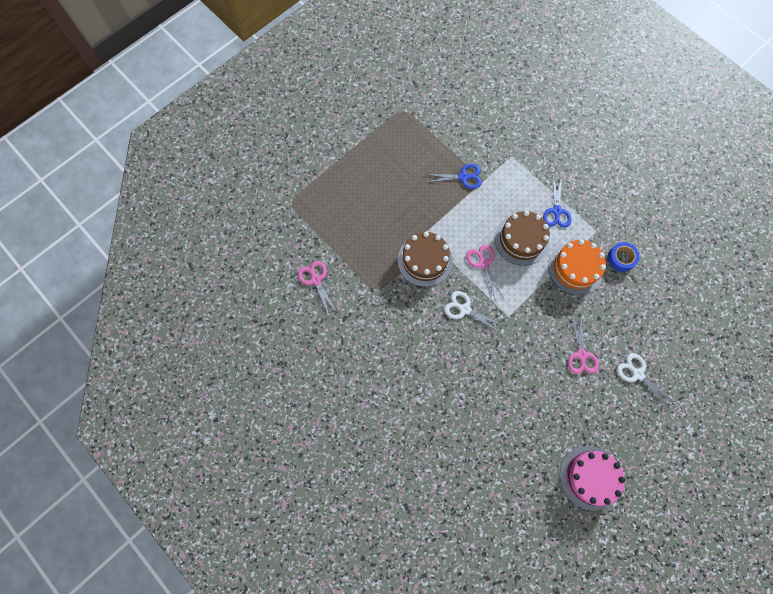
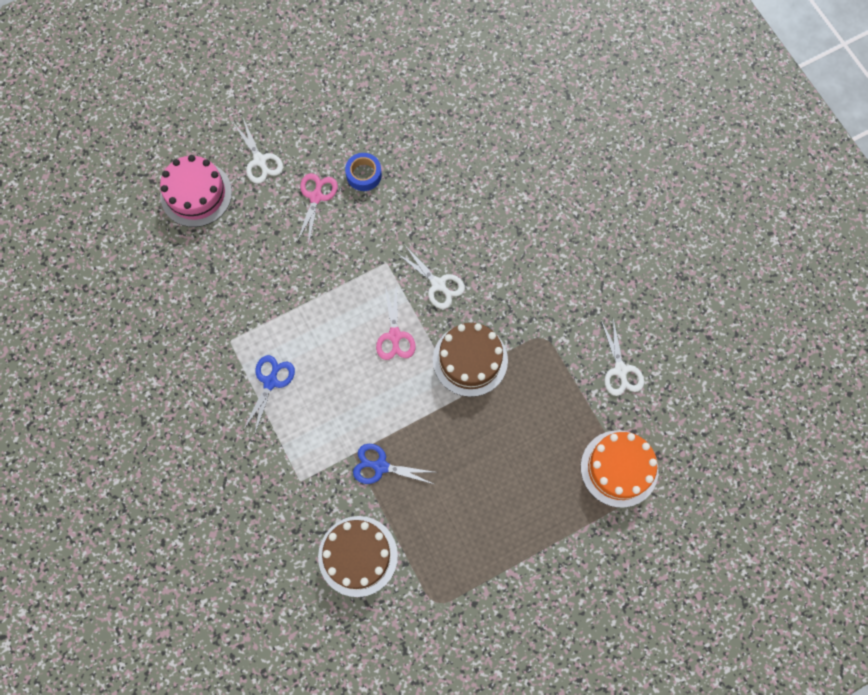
camera: 165 degrees left, 0 degrees up
(316, 280) = (620, 370): pink scissors -> white scissors
(521, 240) = (333, 354): brown cake -> brown cake (358, 556)
(575, 268) = (278, 299): orange cake -> orange cake (619, 468)
(590, 477) = (360, 75): pink cake -> pink cake (196, 194)
(621, 258) = (215, 297): blue tape -> blue tape (364, 174)

